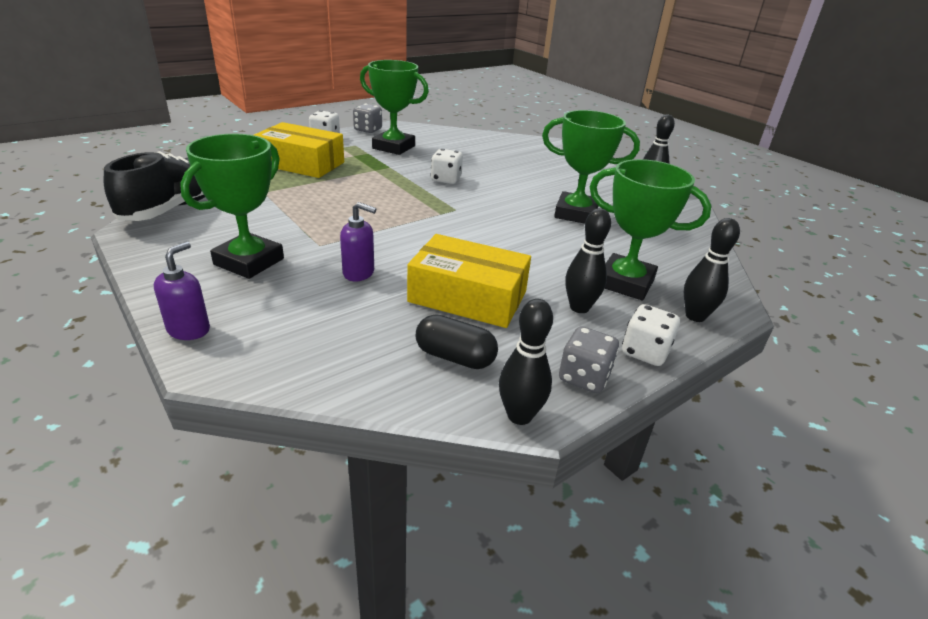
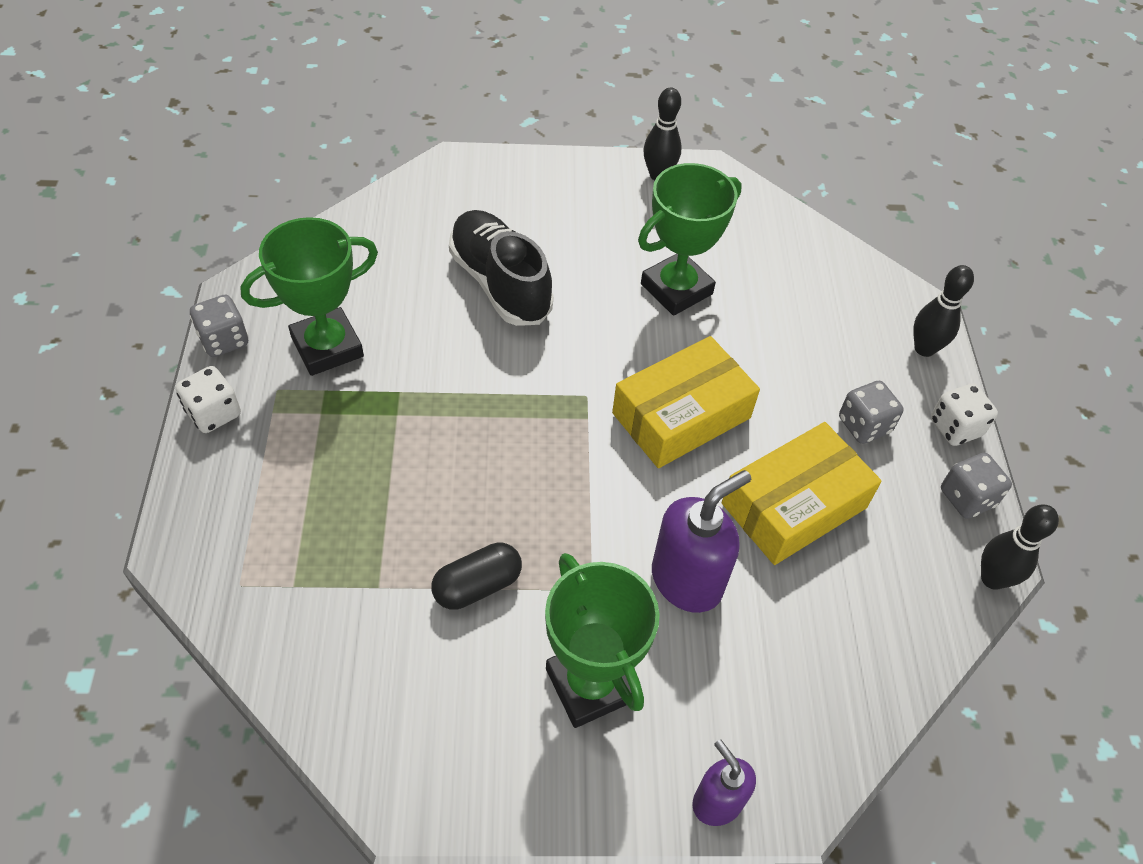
camera: 55 degrees left, 20 degrees up
(174, 208) = (357, 723): black shoe -> black shoe (500, 283)
(301, 163) = (302, 494): yellow box -> yellow box (681, 415)
(359, 273) = (687, 580): purple soap dispenser -> purple soap dispenser, size x1.64
(446, 179) = (491, 353): white dice -> none
(455, 357) = (890, 578): black capsule -> black capsule (477, 586)
(579, 307) = (864, 425): black bowling pin -> grey dice
(625, 283) = (842, 356): green trophy -> none

